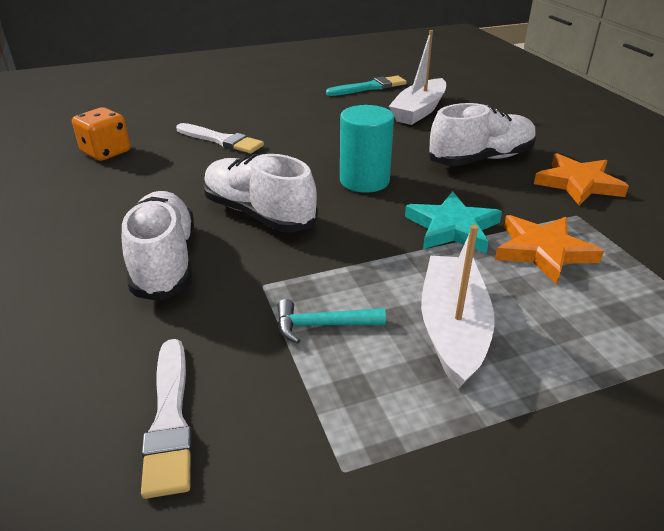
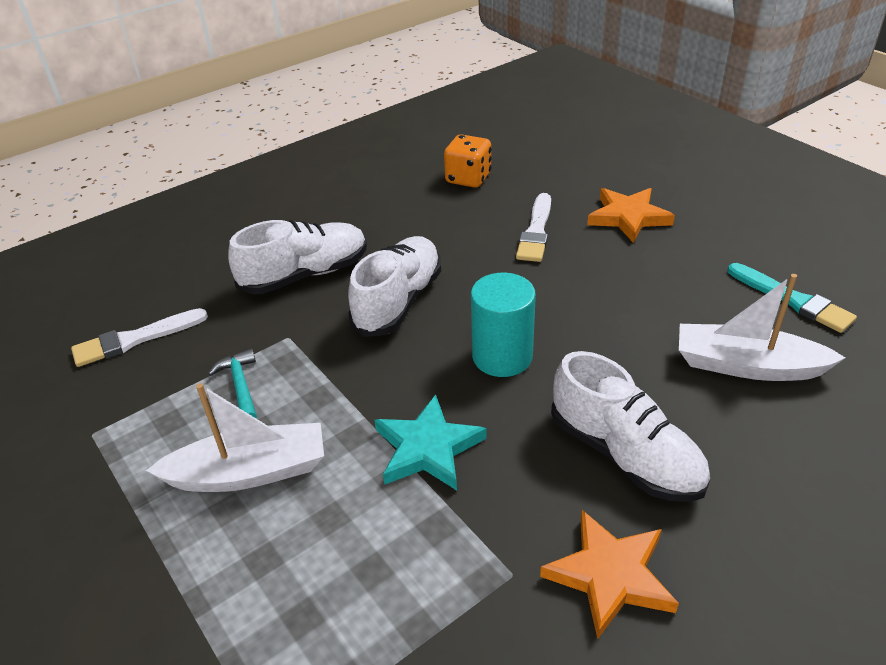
camera: 75 degrees right, 5 degrees up
(543, 251) = (406, 538): orange star -> orange star (628, 217)

